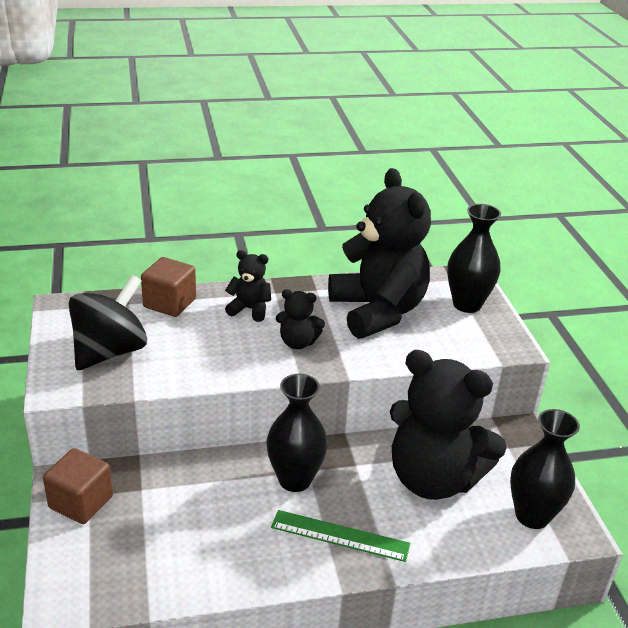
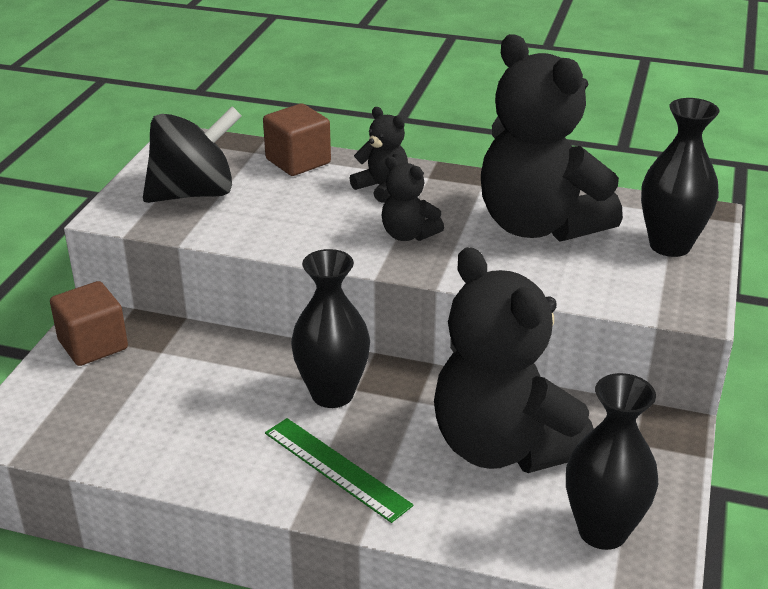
camera: 30 degrees right, 0 degrees up
(377, 311) = (539, 225): black teddy bear -> black teddy bear turned 135 degrees clockwise

